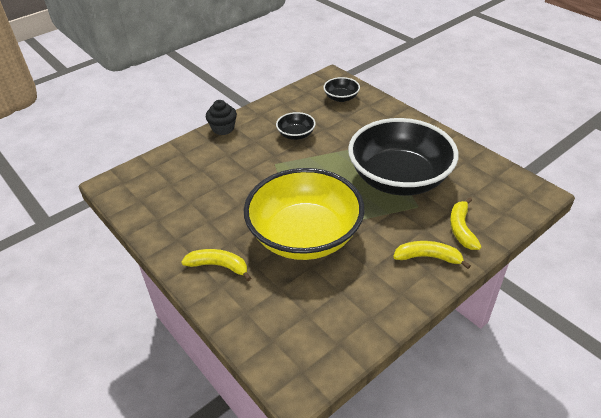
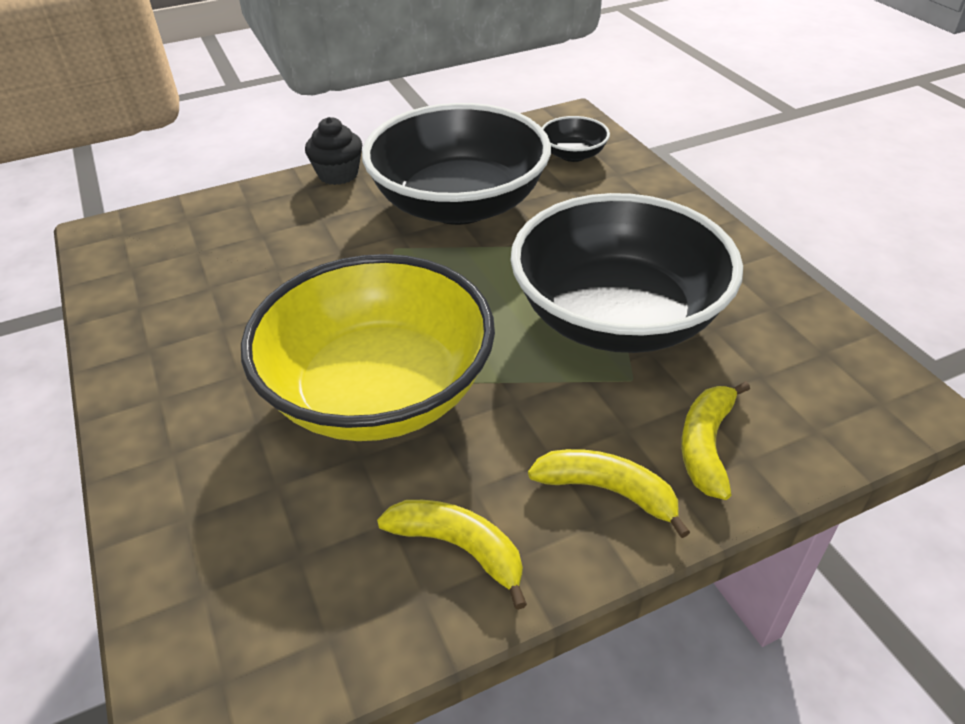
camera: 15 degrees right, 0 degrees up
(219, 266) = (190, 415): yellow banana -> yellow banana (460, 549)
(296, 134) = (459, 204): black bowl -> black bowl, size x2.41

